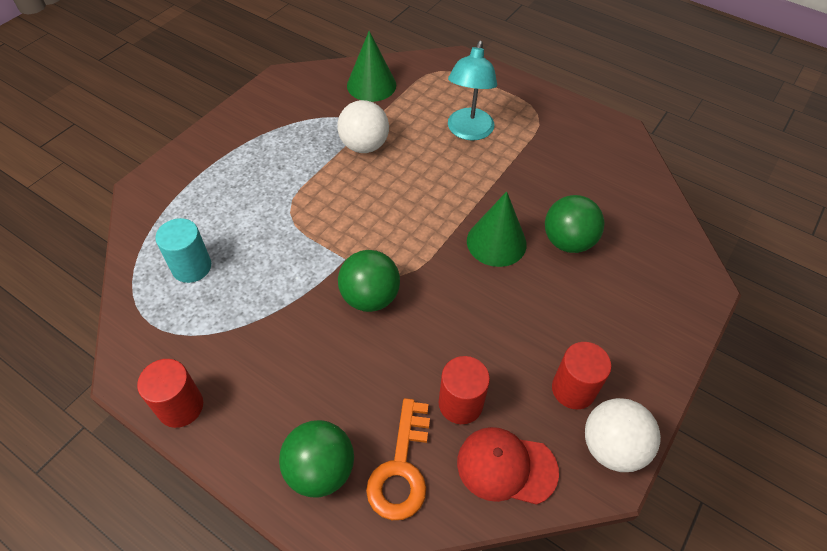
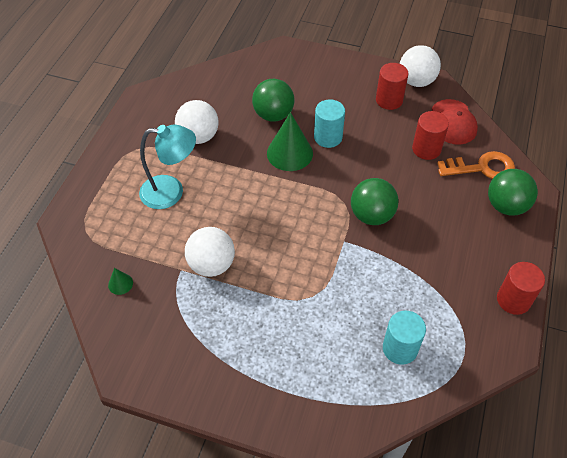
camera: 105 degrees left, 0 degrees up
(371, 85) = (120, 284): green cone -> green cone, size x0.47
(513, 289) = (328, 137): none -> turquoise cylinder
(545, 165) = (198, 136): none -> white ball

